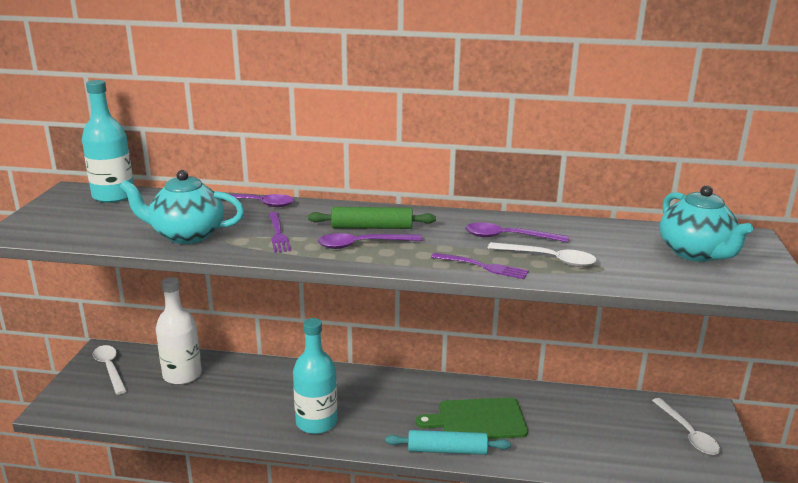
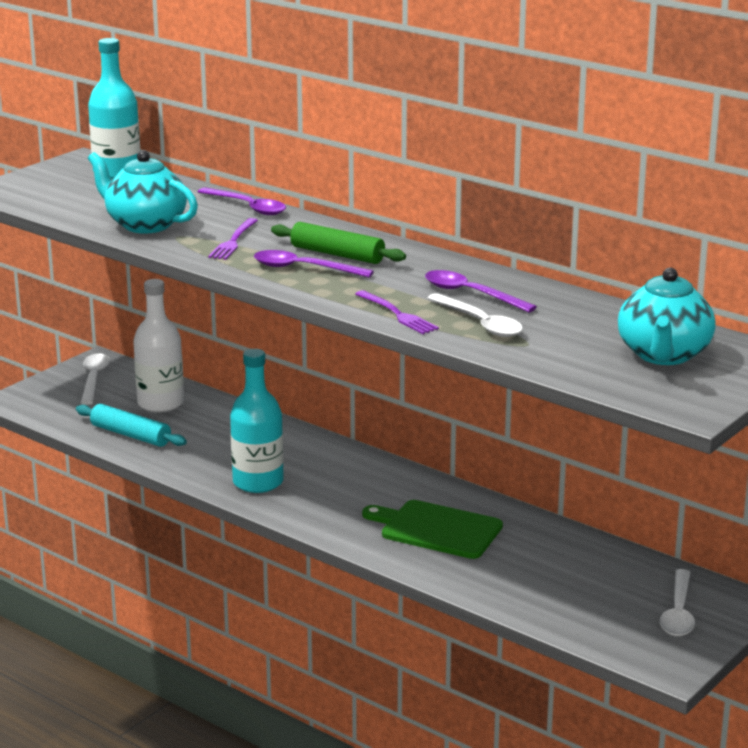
camera: 30 degrees right, 0 degrees up
(447, 450) = (370, 544): turquoise rolling pin -> turquoise rolling pin (130, 435)

